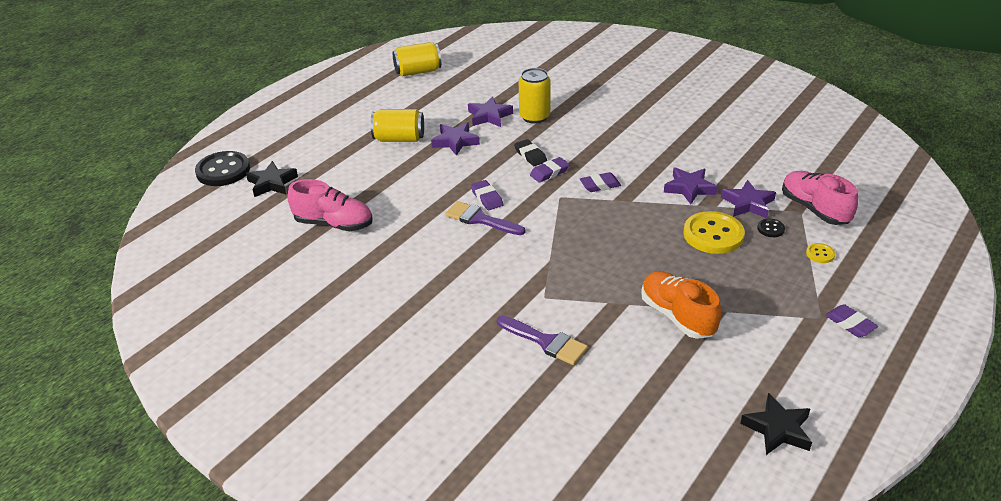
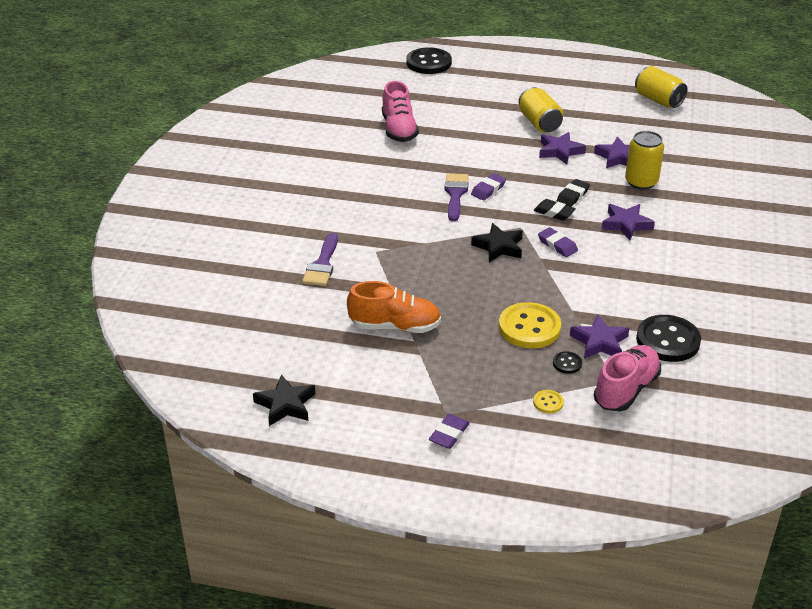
camera: 65 degrees right, 0 degrees up
(272, 183) = (429, 87): black star -> black star (499, 247)
(549, 172) = (554, 212): purple eraser -> black eraser
(677, 316) = (395, 326): orange shoe -> orange shoe turned 60 degrees clockwise
(689, 188) = (596, 300): purple star -> purple star (626, 224)
(758, 171) = (667, 340): none -> black button

